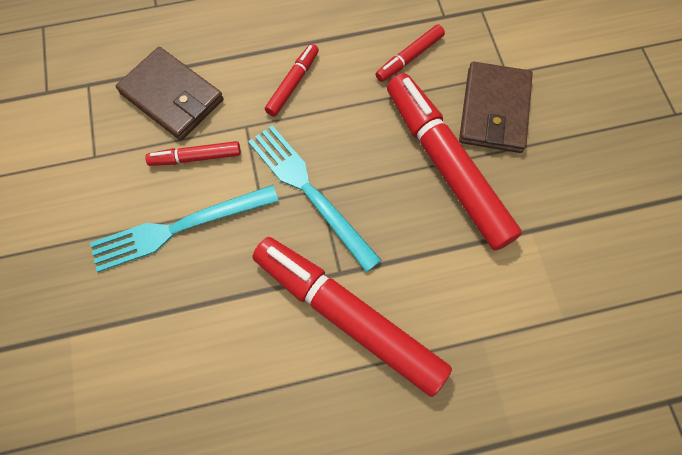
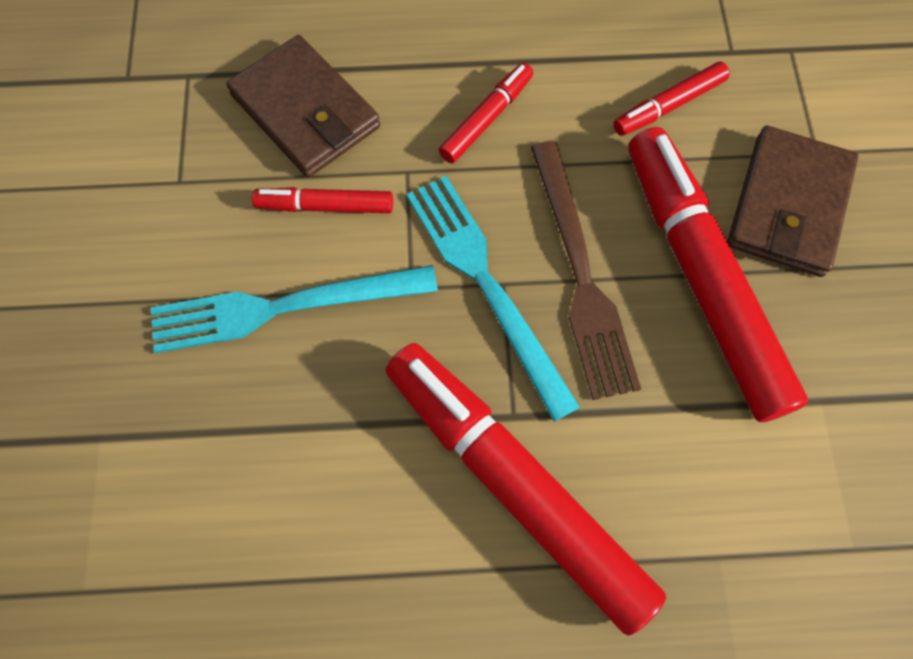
camera: 10 degrees right, 0 degrees up
(369, 175) = (580, 274): none -> brown fork

